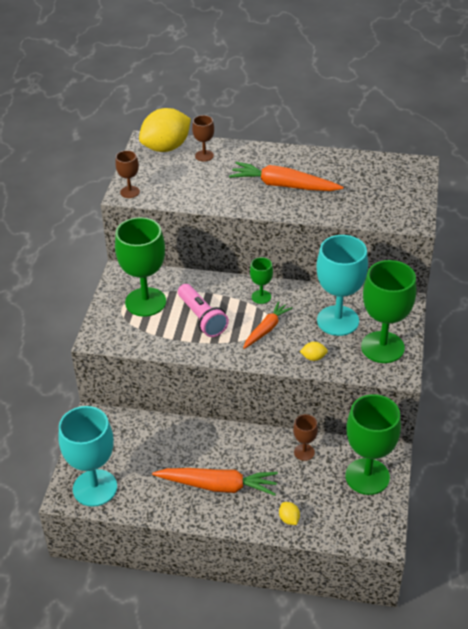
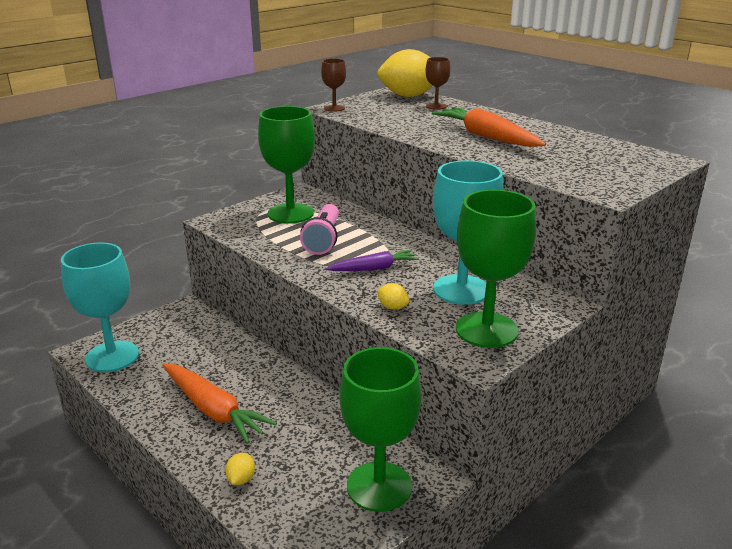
camera: 35 degrees right, 15 degrees down
(261, 297) = (402, 245): green goblet -> none
(266, 329) = (374, 268): orange carrot -> purple carrot
(304, 452) = (336, 425): brown goblet -> none

